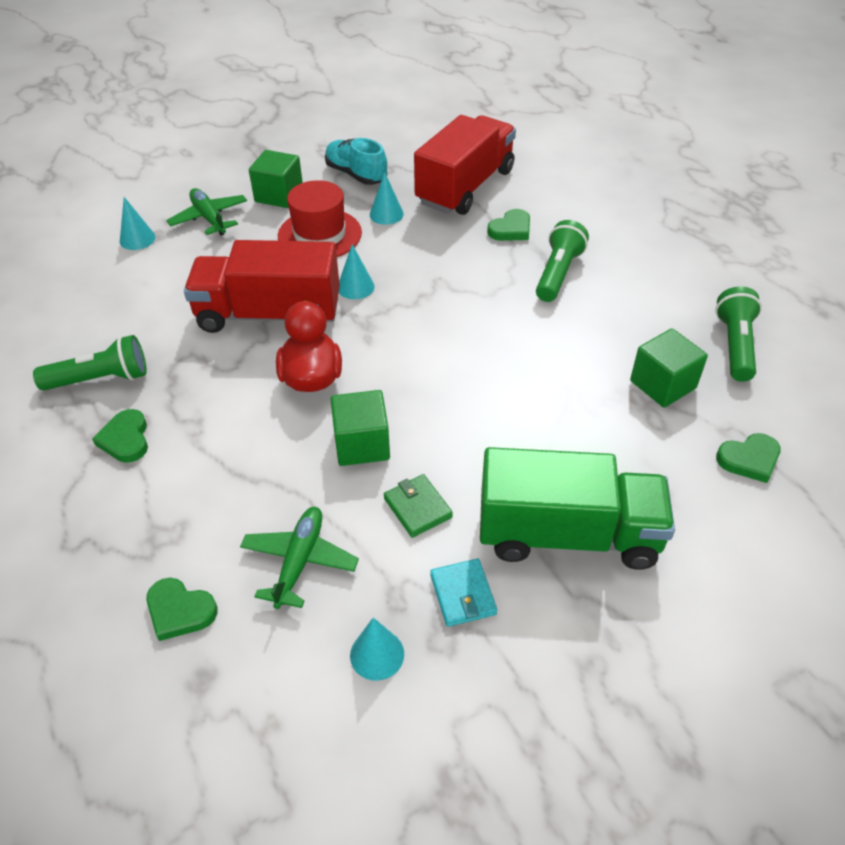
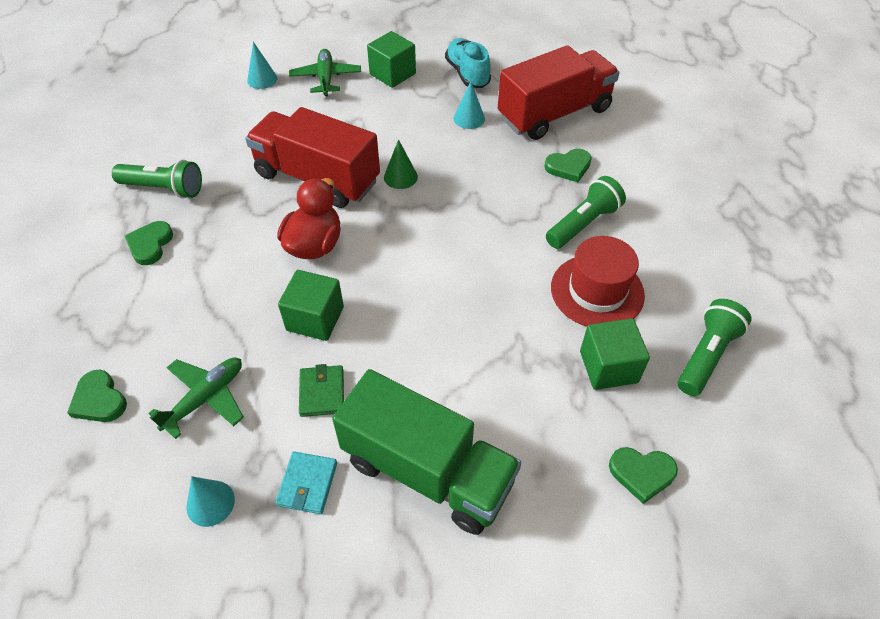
camera: 25 degrees right, 5 degrees up
(319, 234) = (402, 120): red hat -> red hat (597, 291)
(355, 287) = (400, 177): turquoise cone -> green cone

